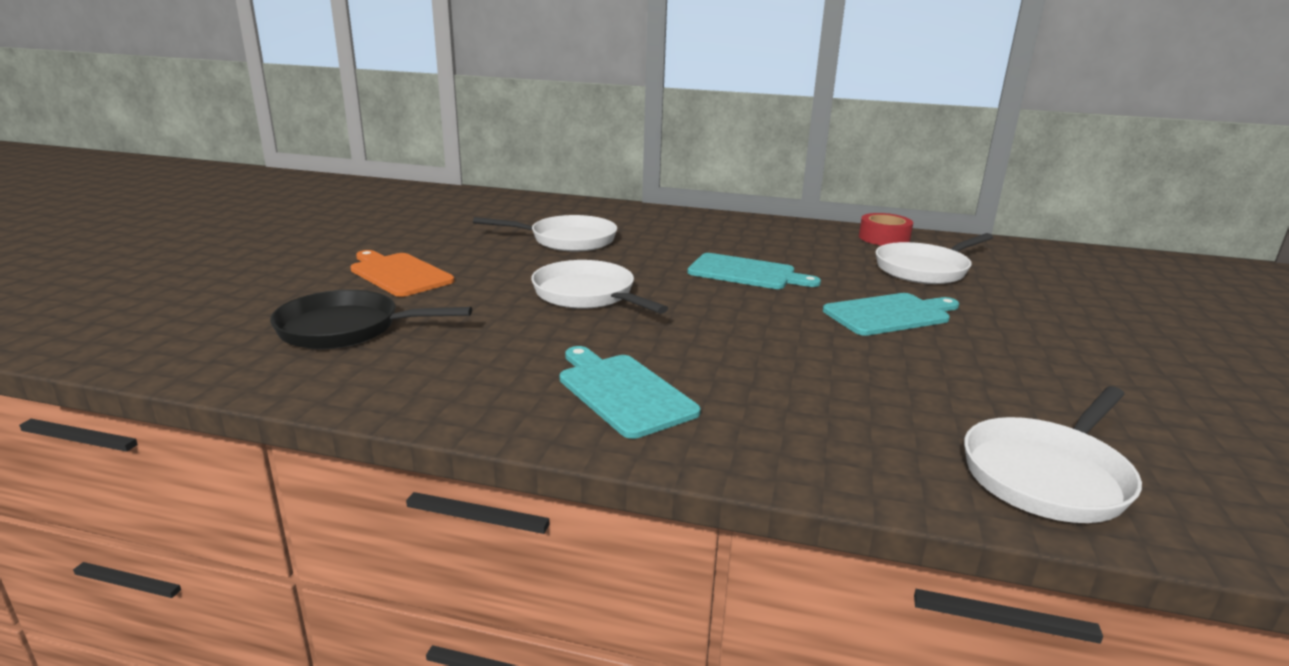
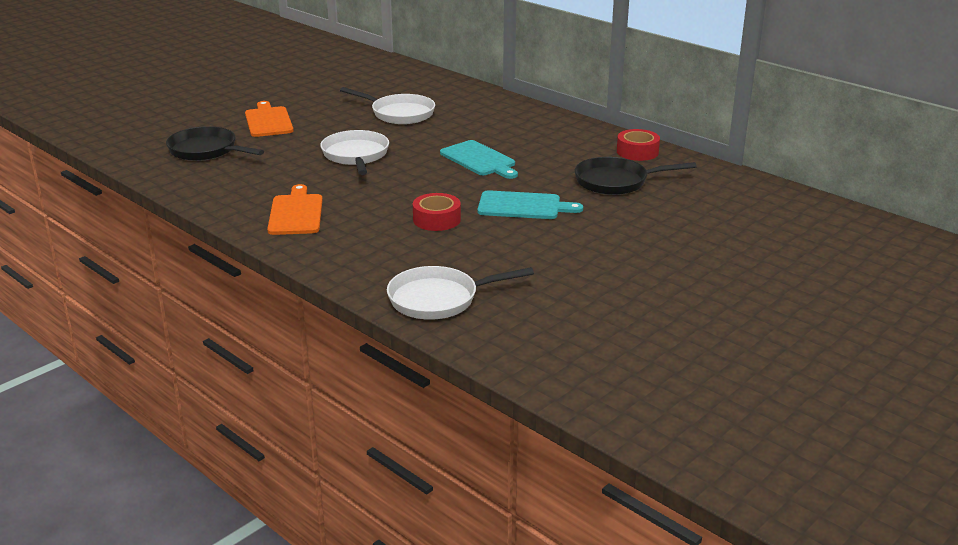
camera: 30 degrees right, 5 degrees up
(623, 392) = (296, 213): turquoise cutting board -> orange cutting board
(827, 354) = (436, 219): none -> red tape
(924, 269) = (616, 182): white pan -> black pan

